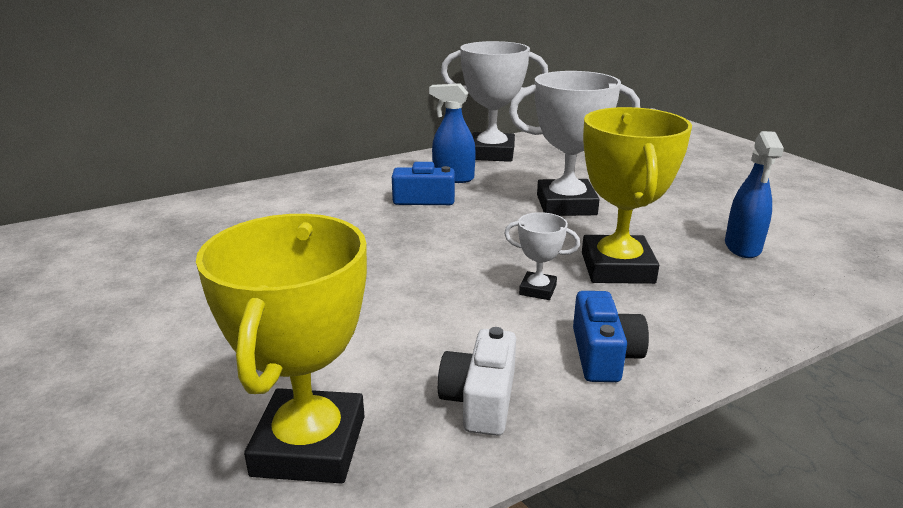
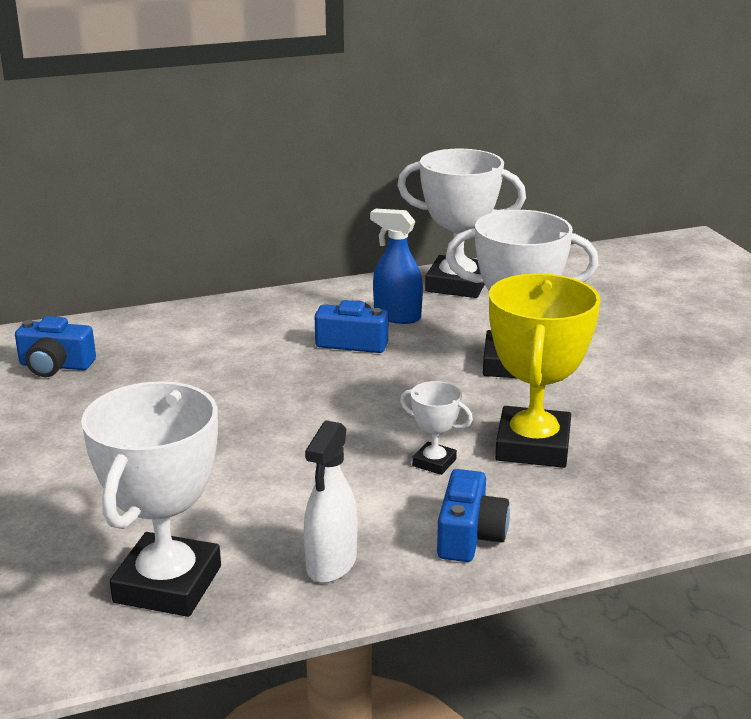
camera: 10 degrees right, 0 degrees up
(156, 237) = (55, 366): none -> blue camera
(309, 445) = (168, 584): yellow trophy -> white trophy
(480, 400) = (331, 564): white camera -> white spray bottle
(742, 247) = (691, 435): blue spray bottle -> none

